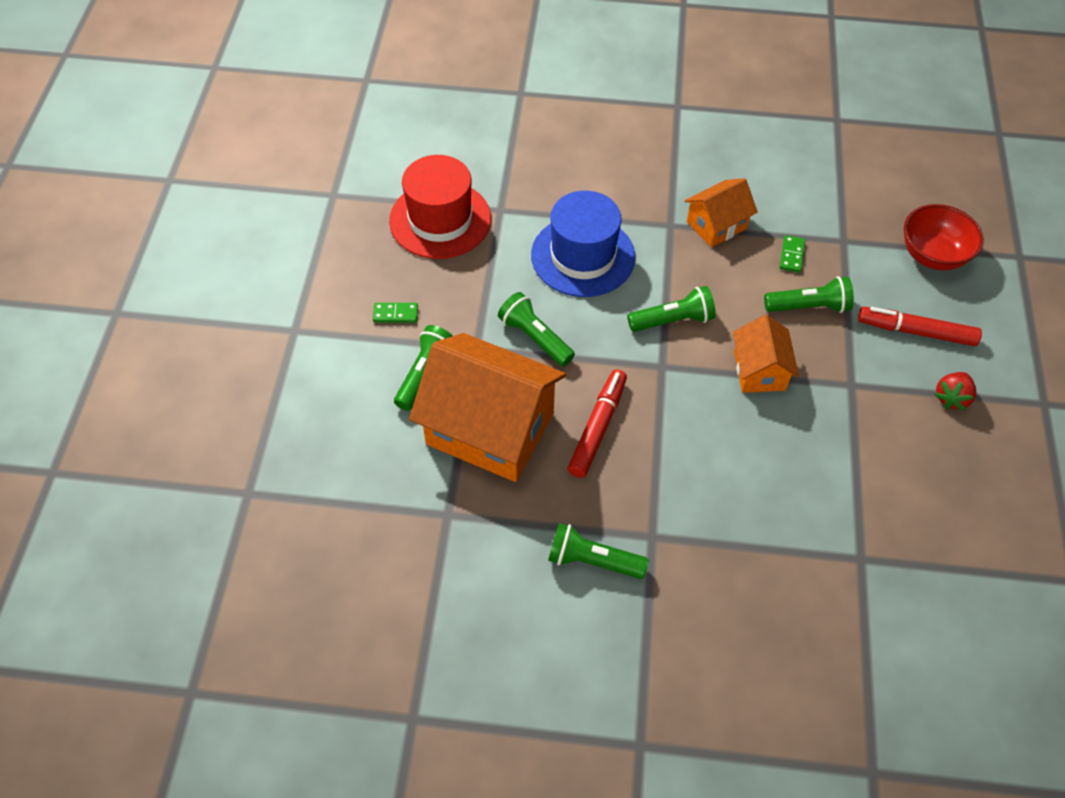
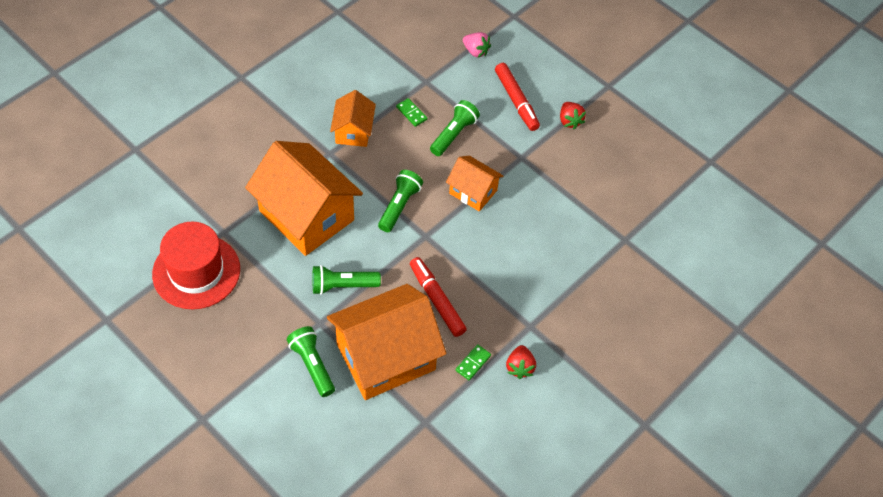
camera: 55 degrees left, 0 degrees up
(395, 314) = (248, 350): green domino -> green domino (473, 363)
(583, 256) = (306, 215): blue hat -> orange house
(592, 560) = (520, 367): green flashlight -> red strawberry
(916, 332) = (516, 101): red marker -> red marker turned 75 degrees counterclockwise
(932, 255) = (476, 51): red bowl -> pink strawberry

